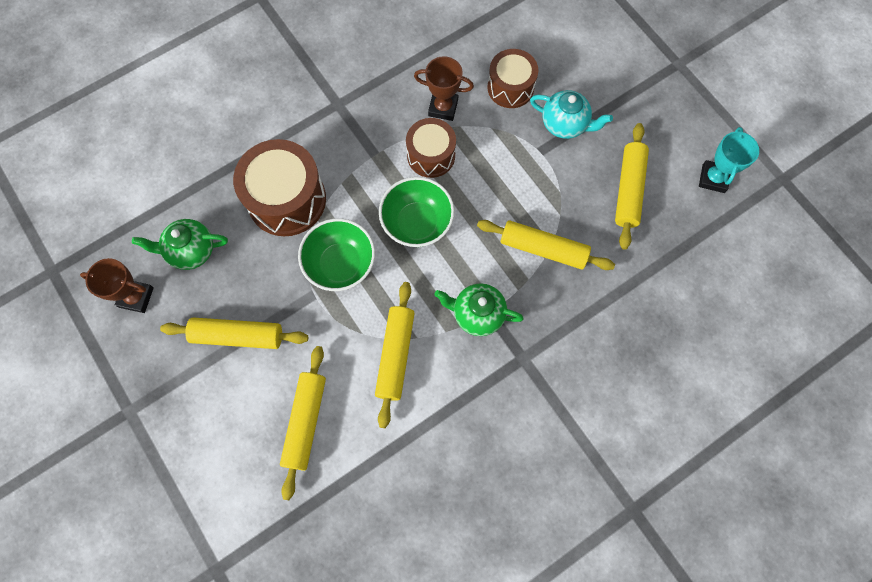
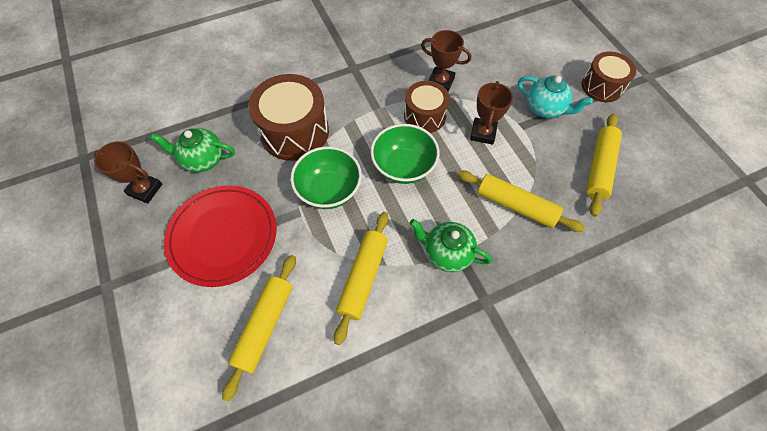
camera: 10 degrees right, 10 degrees down
(238, 336) = (223, 236): yellow rolling pin -> red plate
(499, 167) = (483, 133): none -> brown trophy
(510, 87) = (500, 75): brown drum -> brown drum (602, 86)
(713, 178) = (679, 170): turquoise trophy -> none

